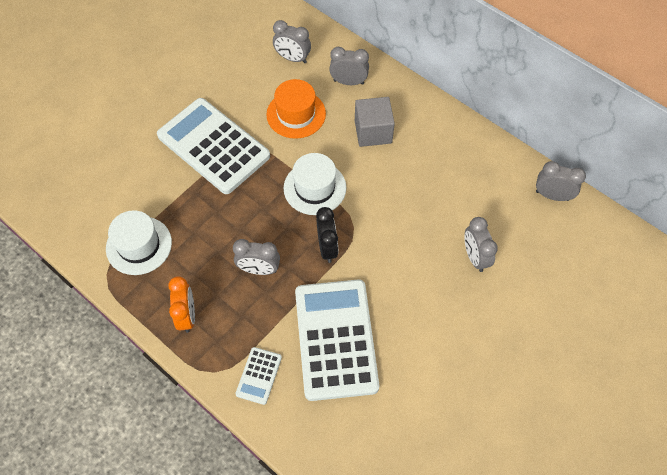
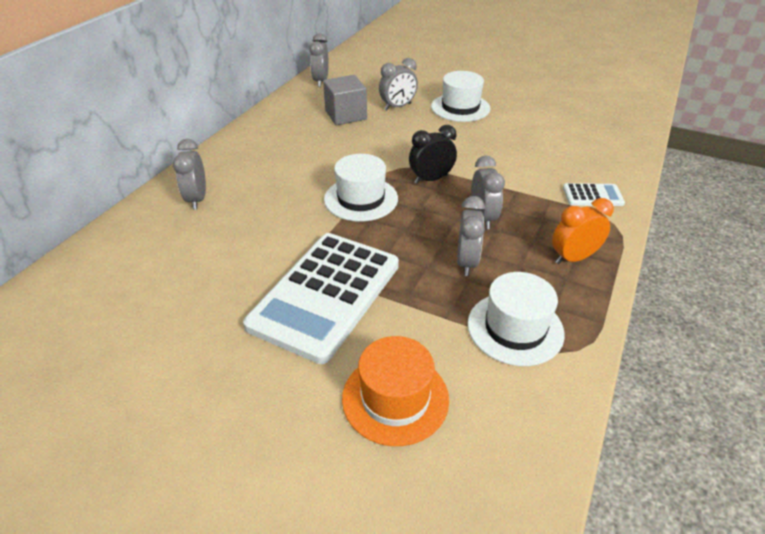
camera: 105 degrees left, 20 degrees down
(292, 58) = (154, 252): grey clock -> grey clock (466, 262)
(296, 114) = (255, 231): orange hat -> orange hat (395, 398)
(336, 339) = (522, 160): white calculator -> none
(373, 132) = (271, 173): grey cube -> grey cube (346, 115)
(460, 320) = (460, 107): none -> white hat

